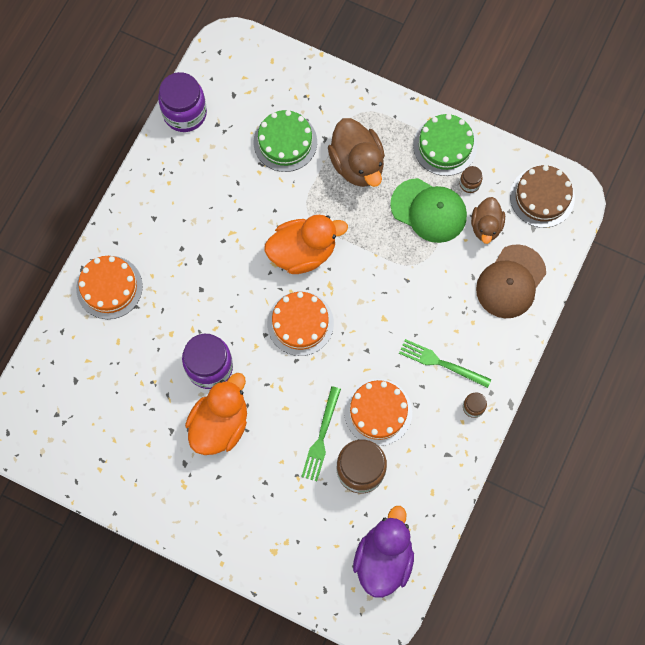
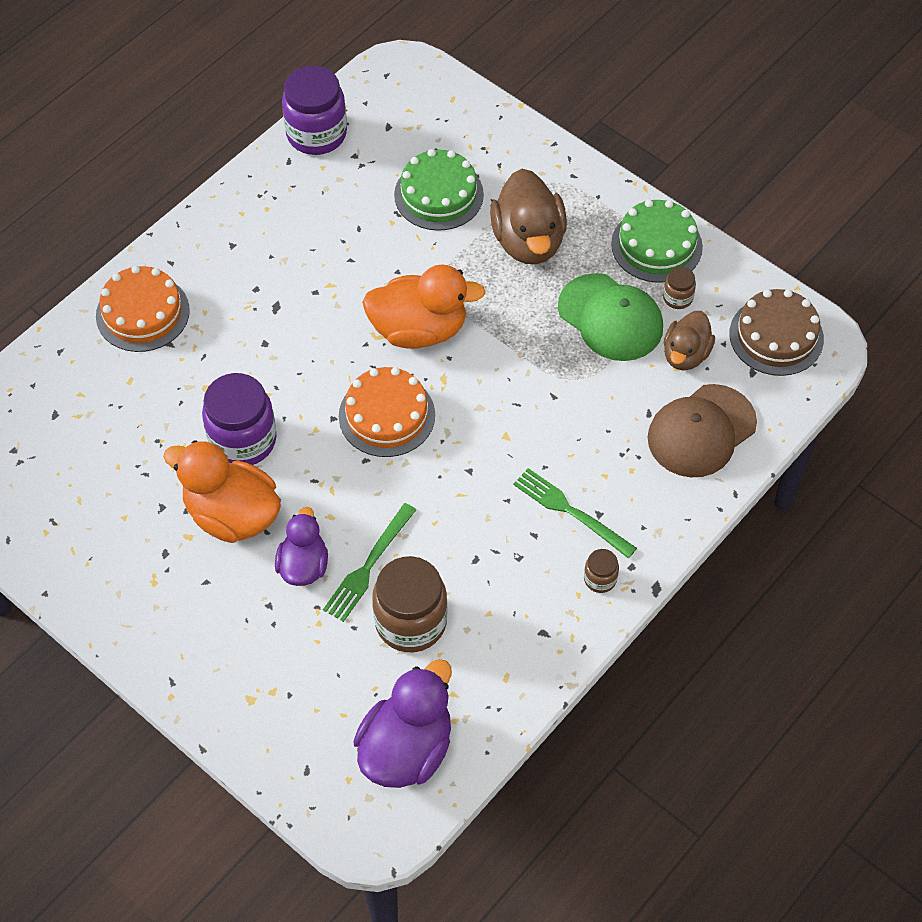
camera: 15 degrees right, 15 degrees down
(220, 424) = (232, 515): orange duck -> orange duck turned 105 degrees counterclockwise
(279, 448) = (303, 566): none -> purple duck
(378, 412) = (460, 552): orange cake -> none

